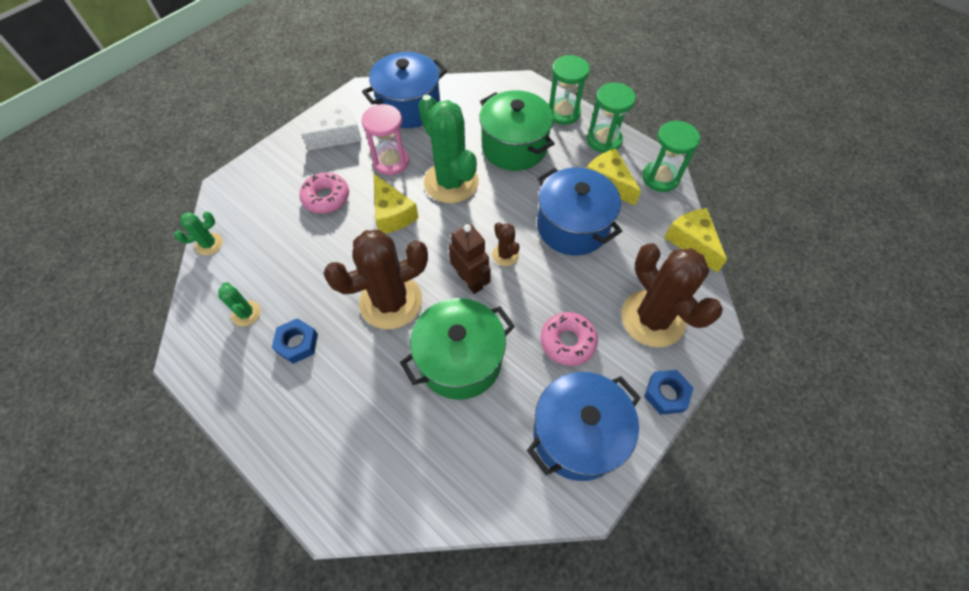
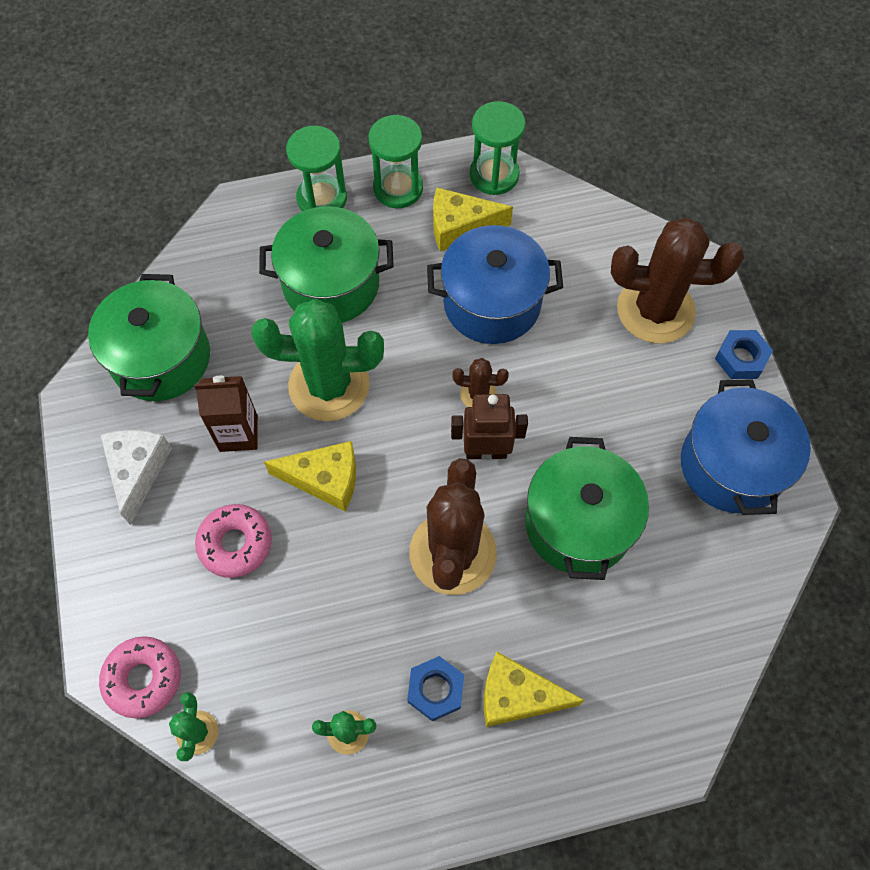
camera: 55 degrees left, 5 degrees up
(391, 161) = (238, 433): pink hourglass -> brown carton
(409, 107) = (161, 358): blue pot -> green pot
(567, 341) = (628, 405): pink donut -> pink donut (143, 678)
(691, 242) = (595, 209): yellow cheese -> yellow cheese (517, 696)

